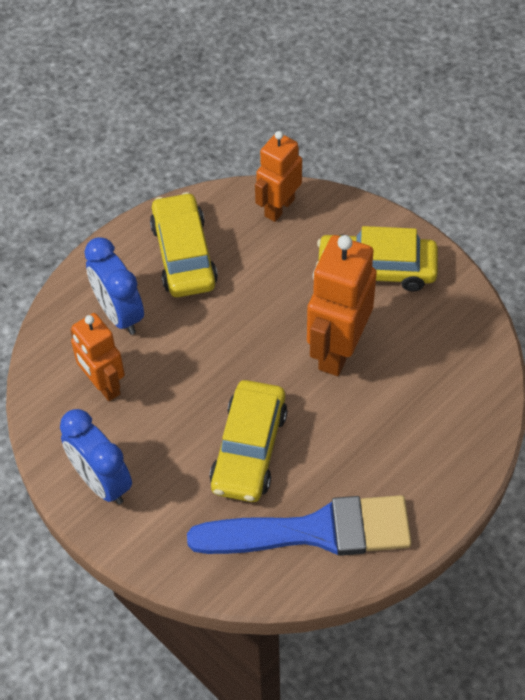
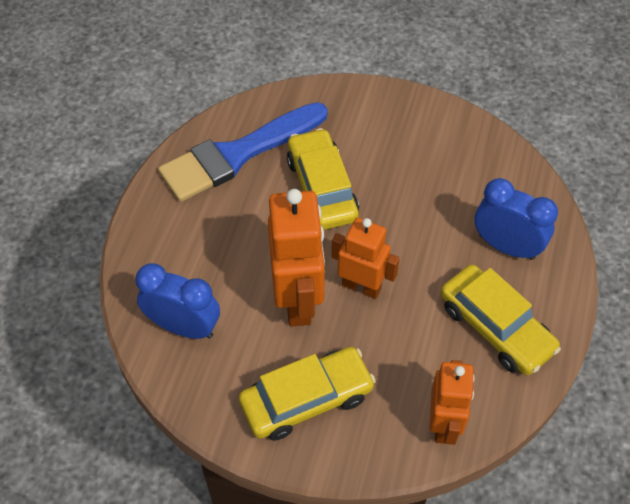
camera: 150 degrees right, 0 degrees up
(101, 482) = (414, 120): blue clock -> blue clock (184, 327)
(103, 385) = (470, 185): orange robot -> orange robot (361, 286)

